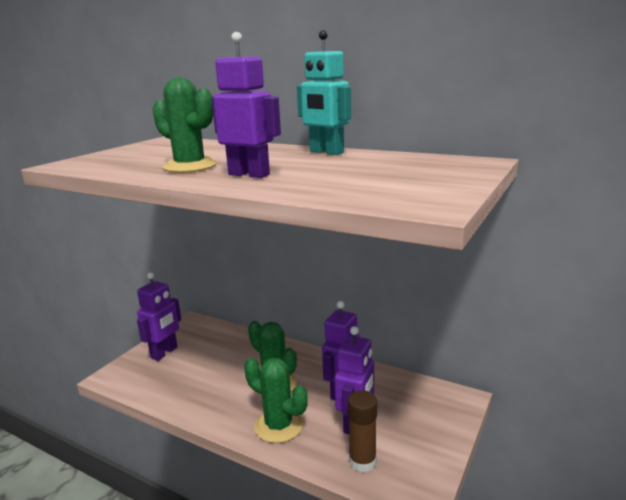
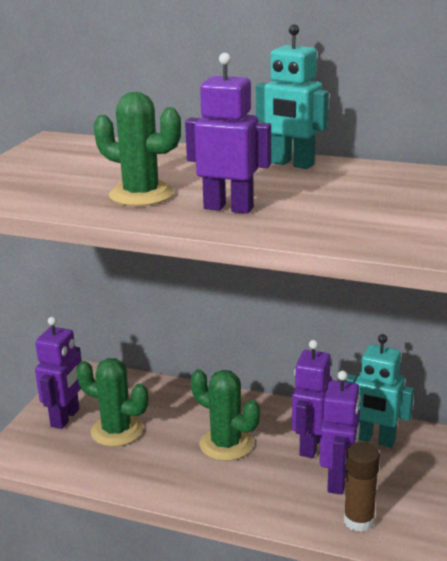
camera: 10 degrees left, 5 degrees up
(278, 426) = (250, 493): green cactus -> green cactus (116, 431)
(397, 392) = (375, 440): none -> turquoise robot

